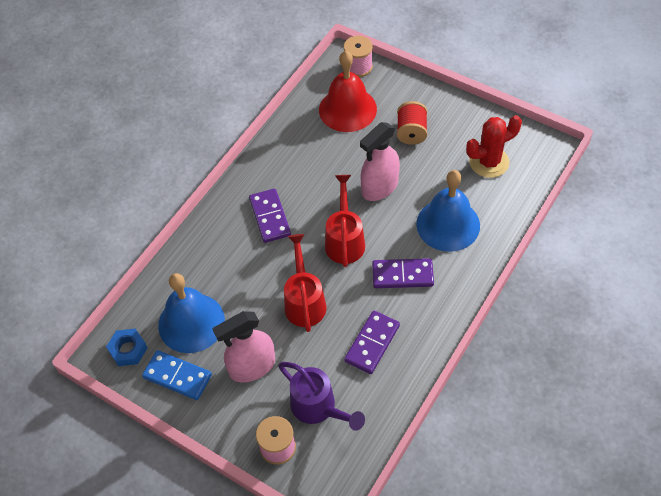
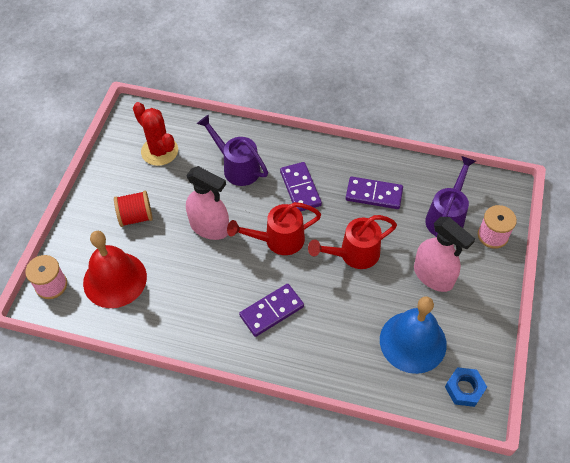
camera: 110 degrees left, 0 degrees up
(177, 376) = (470, 333): blue domino -> none
(448, 224) = (237, 167): blue bell -> purple watering can

